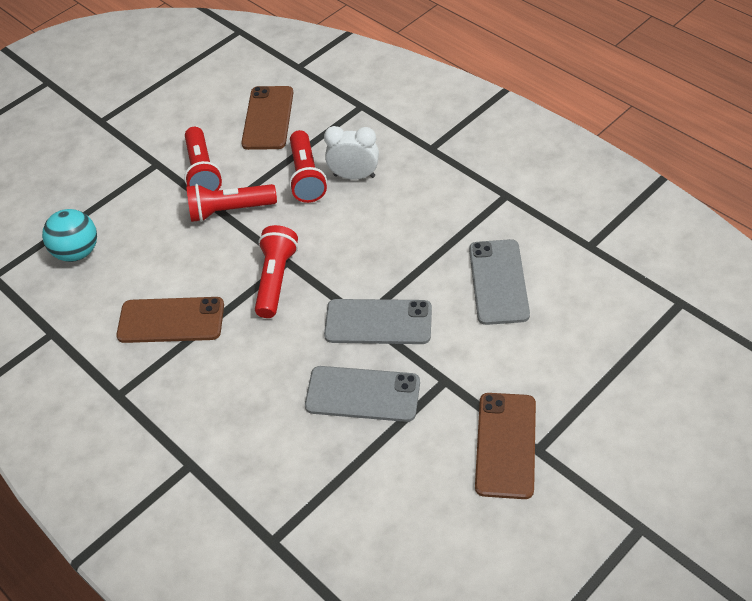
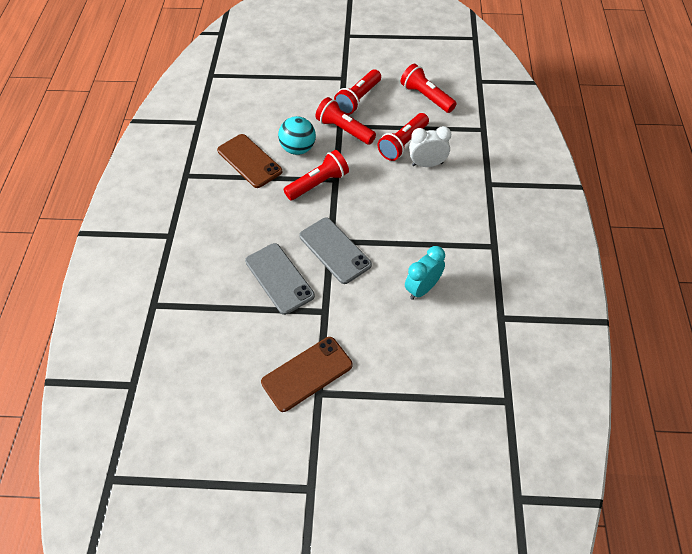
camera: 45 degrees right, 5 degrees up
(77, 252) = (255, 93): turquoise ball -> turquoise ball (298, 149)
(268, 118) = (426, 97): brown phone -> red flashlight
(354, 176) = (427, 164): white clock -> white clock turned 60 degrees counterclockwise
(498, 282) = (422, 288): grey phone -> turquoise clock

